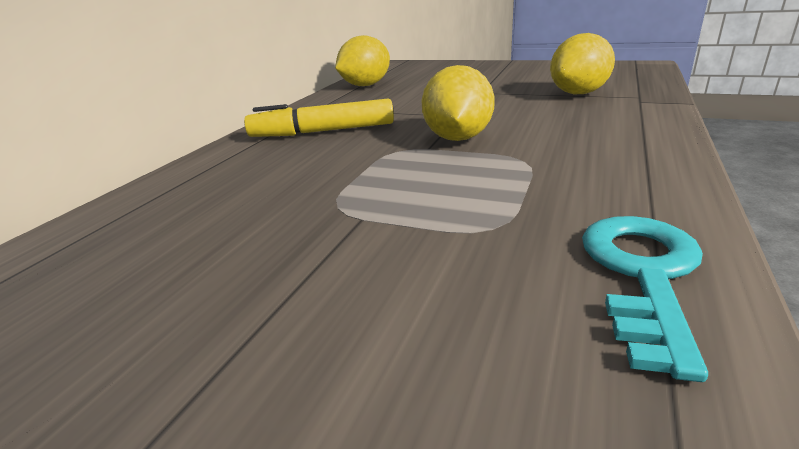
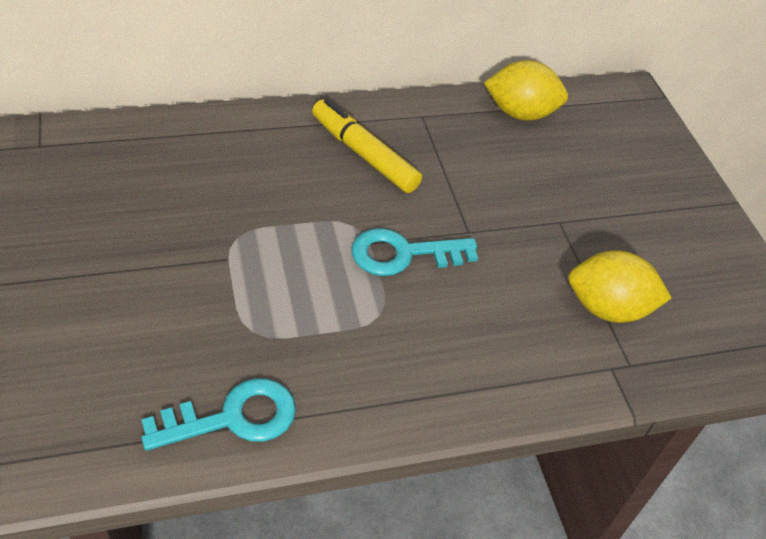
camera: 45 degrees right, 20 degrees up
(457, 138) = (403, 254): yellow lemon -> turquoise key

